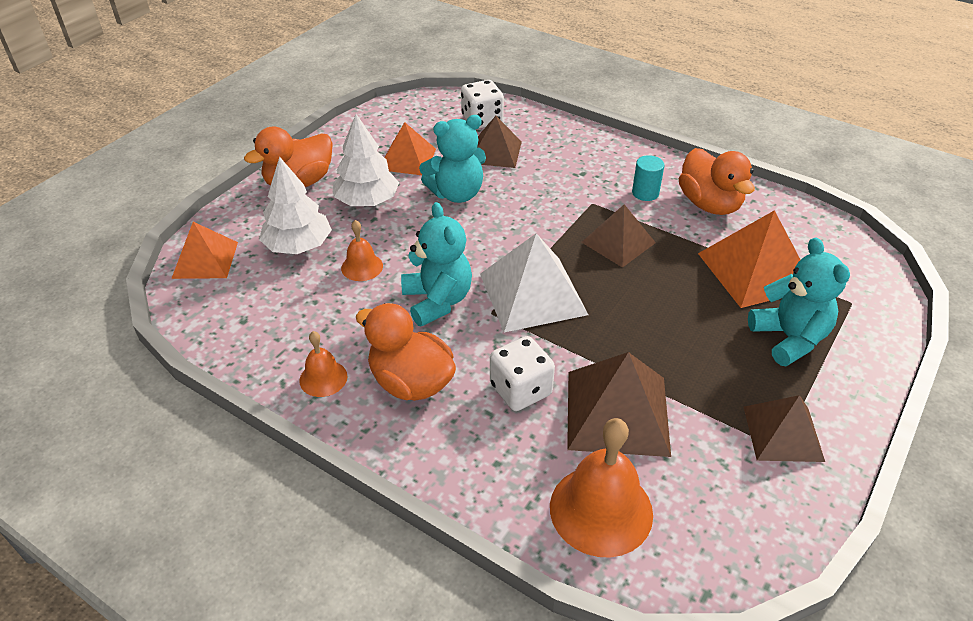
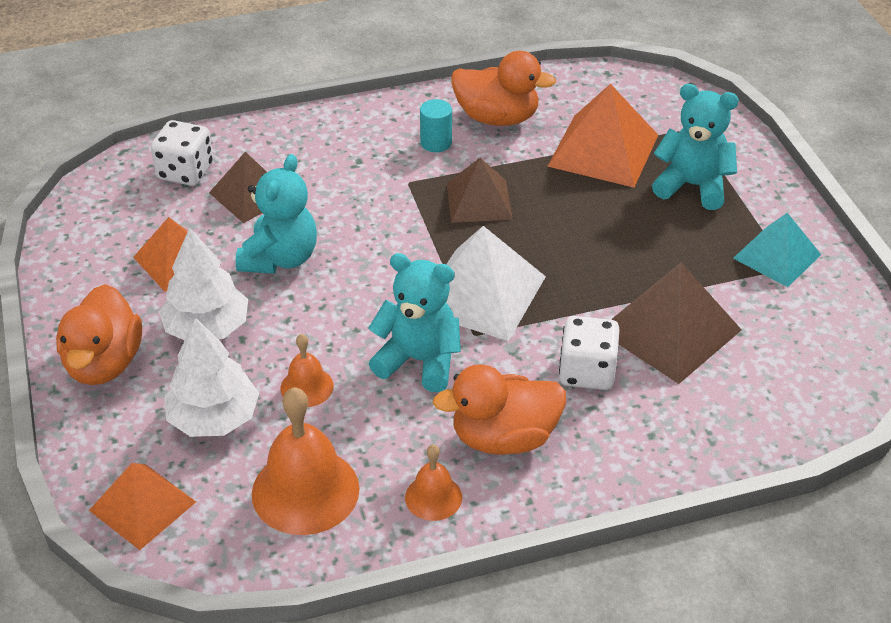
camera: 50 degrees left, 0 degrees up
(601, 510) = (754, 402): orange bell -> orange bell (305, 491)
(783, 433) = (776, 256): brown pyramid -> turquoise pyramid

